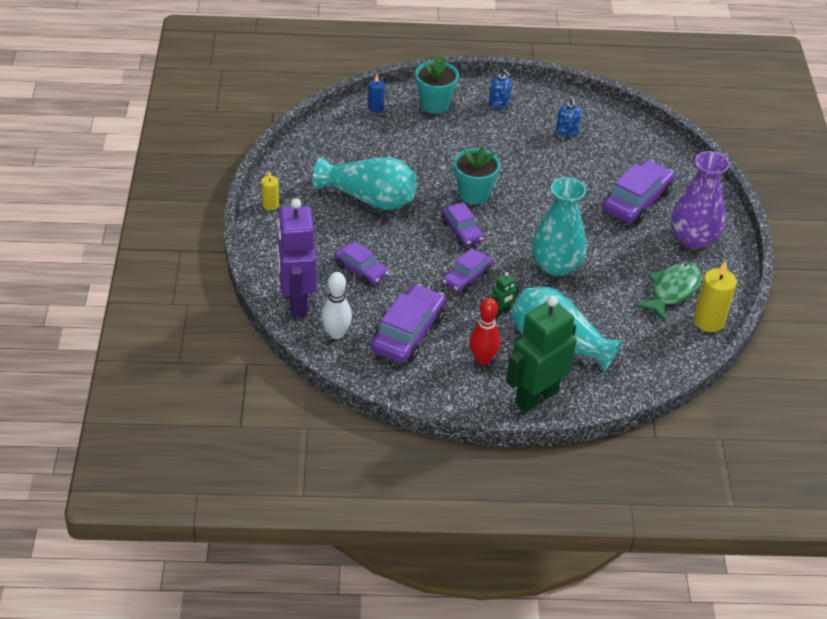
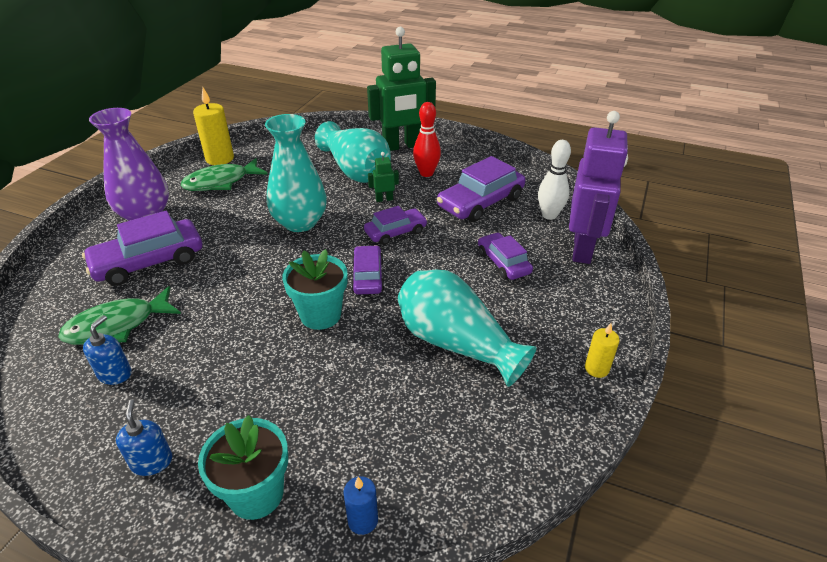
camera: 155 degrees left, 5 degrees down
(600, 155) = (117, 325): none -> green fish

